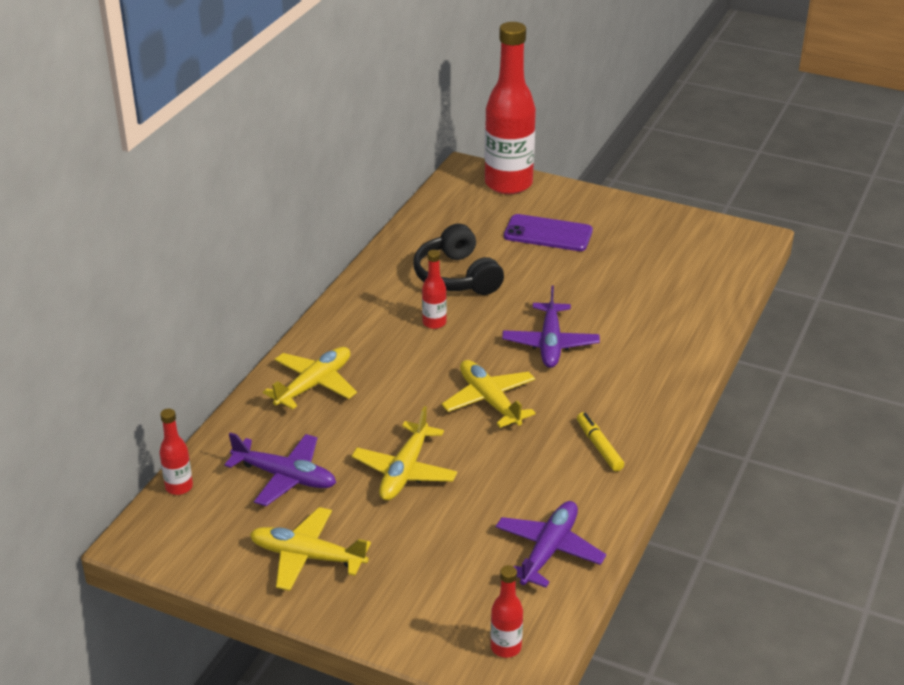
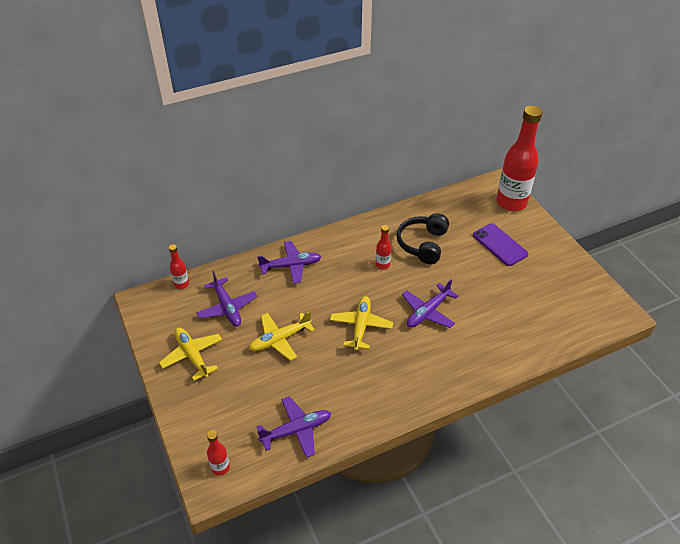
camera: 40 degrees right, 10 degrees up
(314, 384) = (291, 266): yellow plane -> purple plane
(599, 446) = (386, 389): yellow marker -> none

